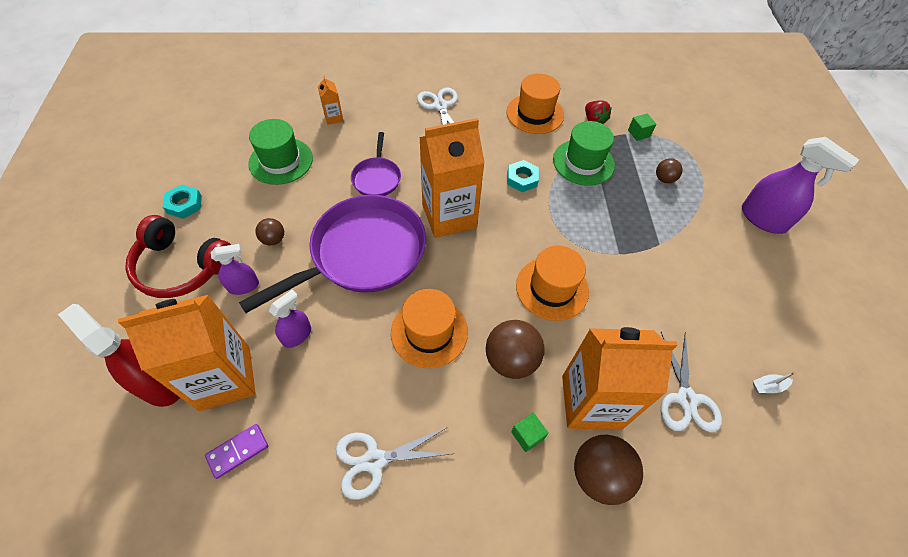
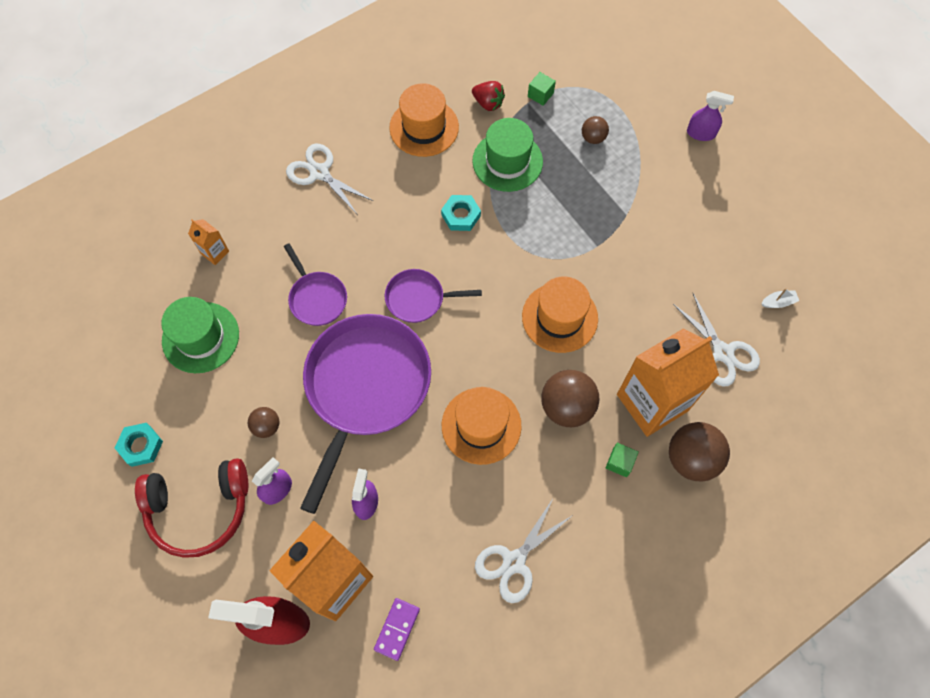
camera: 30 degrees left, 10 degrees up
(449, 216) = (419, 298): orange carton -> purple pan
(763, 219) = (701, 133): purple spray bottle -> purple spray bottle, size x0.57
(767, 386) = (778, 302): white boat -> white boat turned 150 degrees counterclockwise

